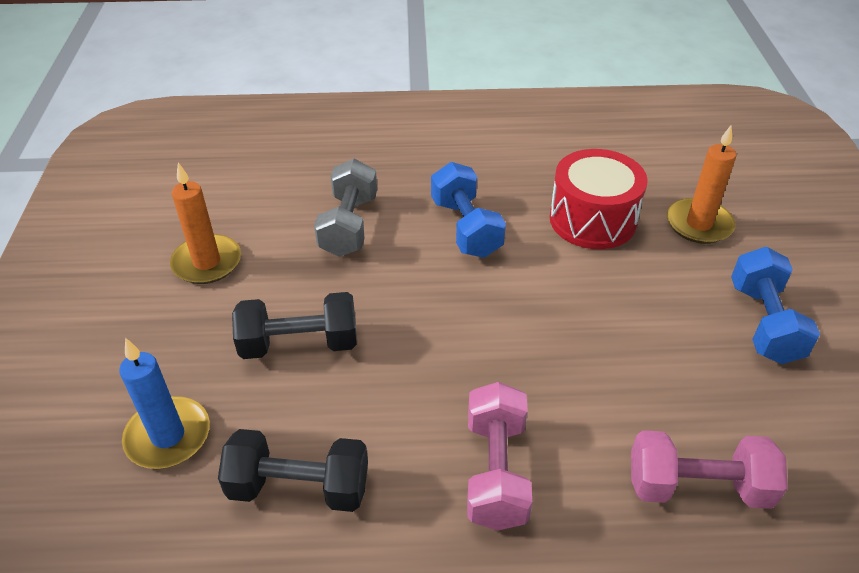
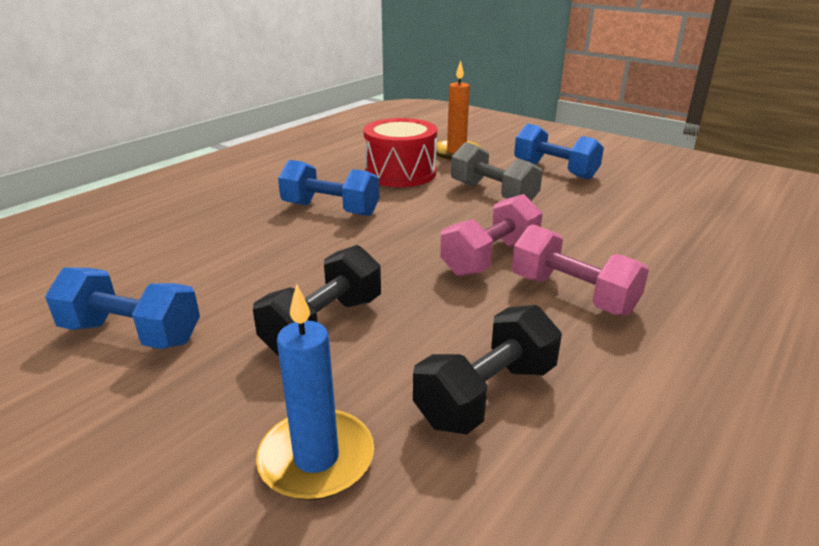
camera: 50 degrees left, 15 degrees down
(207, 262) = (132, 334): orange candle -> blue dumbbell
(349, 225) = (237, 248): grey dumbbell -> grey dumbbell (493, 194)
(697, 486) = (655, 236): pink dumbbell -> pink dumbbell (490, 258)

